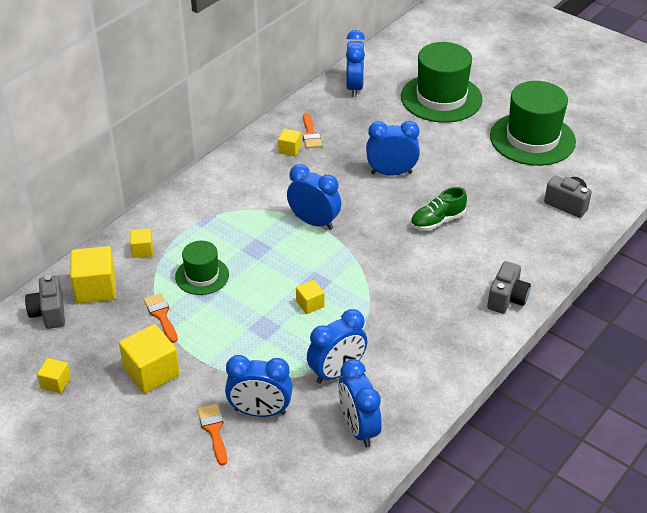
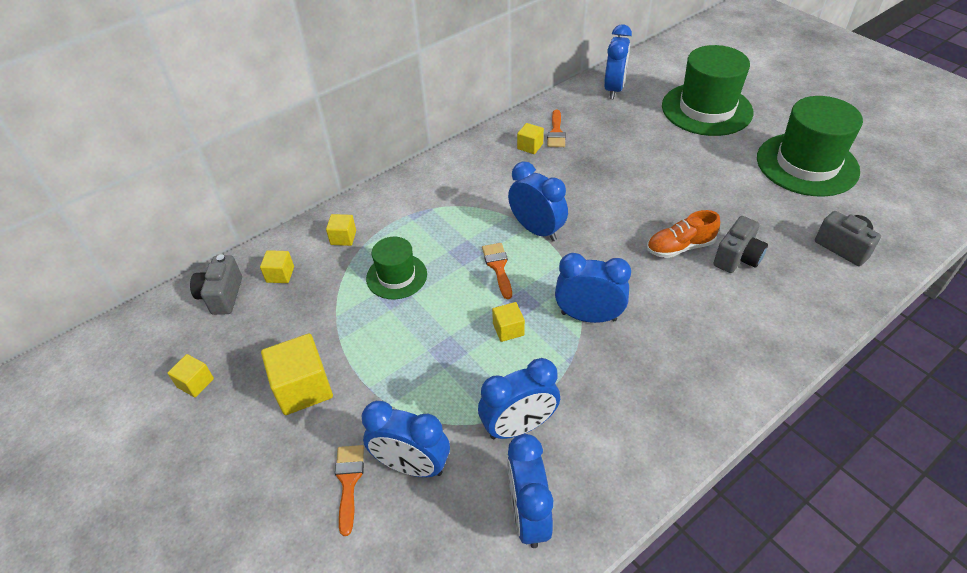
camera: 15 degrees right, 5 degrees up
(96, 288) = (280, 274): yellow cube -> yellow cube, size x0.54
(161, 315) = (337, 317): orange brush -> orange brush (498, 267)
(391, 173) = (636, 184): blue clock -> blue clock (588, 316)
(437, 221) = (679, 247): green shoe -> orange shoe
(507, 299) = (753, 360): grey camera -> grey camera (737, 258)

